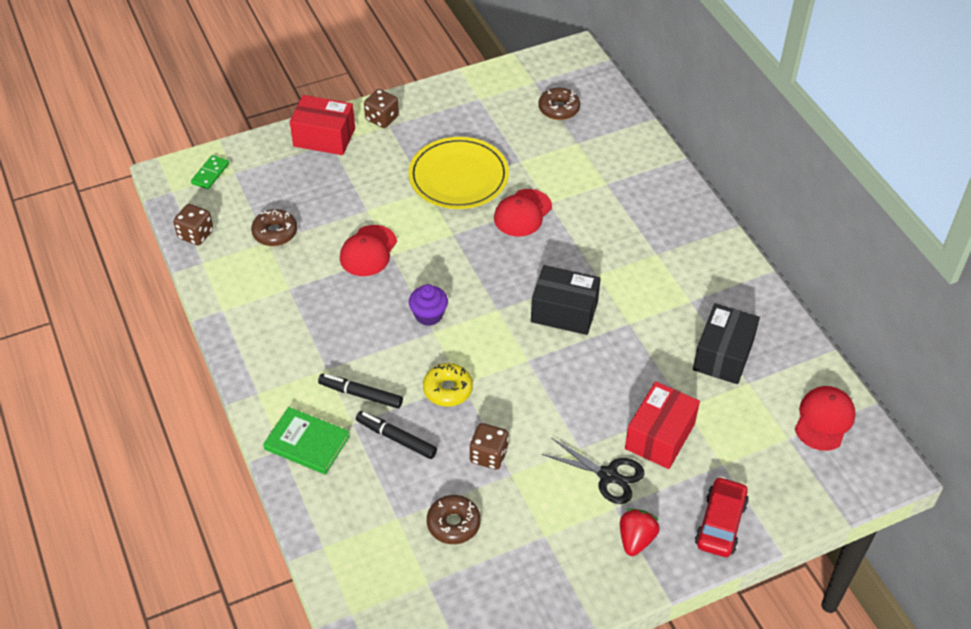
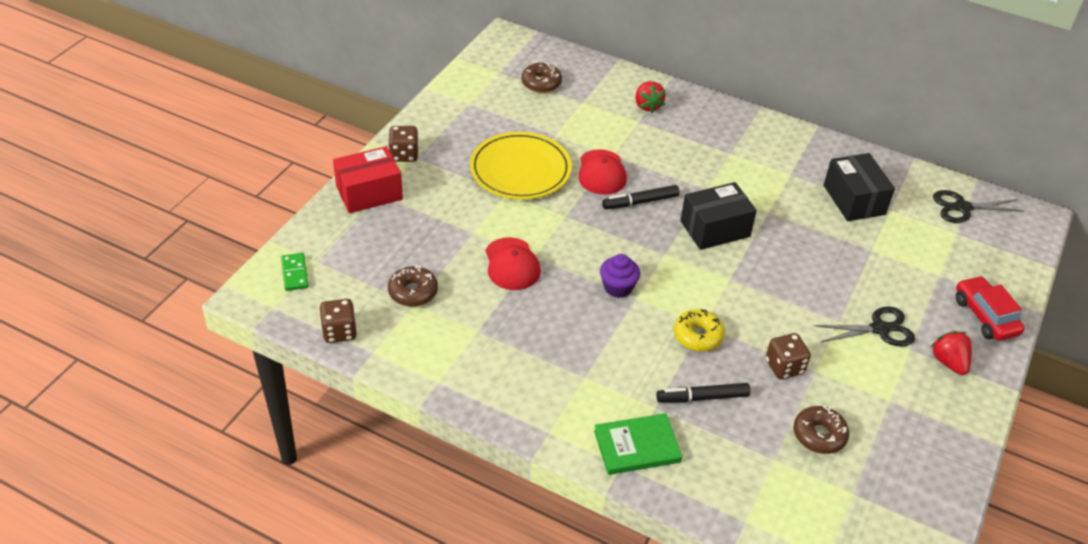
camera: 40 degrees left, 5 degrees down
(361, 394) = (635, 381): black marker -> black marker (640, 202)
(630, 174) = (647, 106): none -> red strawberry
(660, 436) = (880, 280): red box -> none
(824, 419) = (962, 207): red cap -> black scissors

